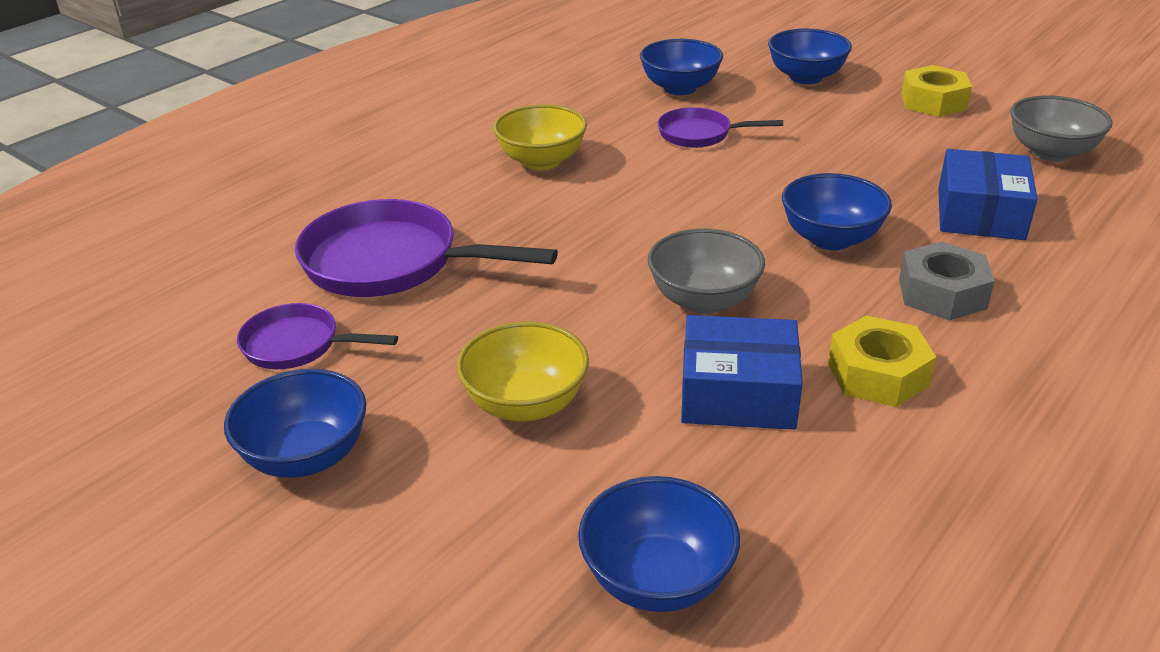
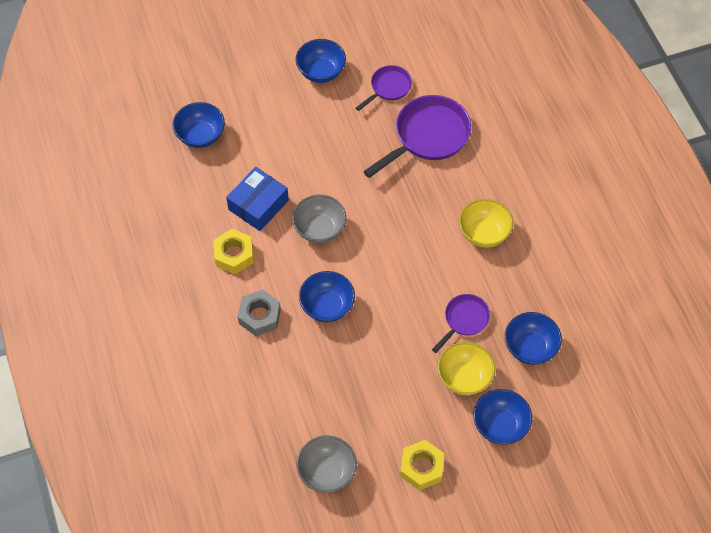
camera: 120 degrees right, 25 degrees up
(525, 404) = (301, 140): yellow bowl -> yellow bowl (464, 377)
(980, 213) = (300, 384): blue box -> none

